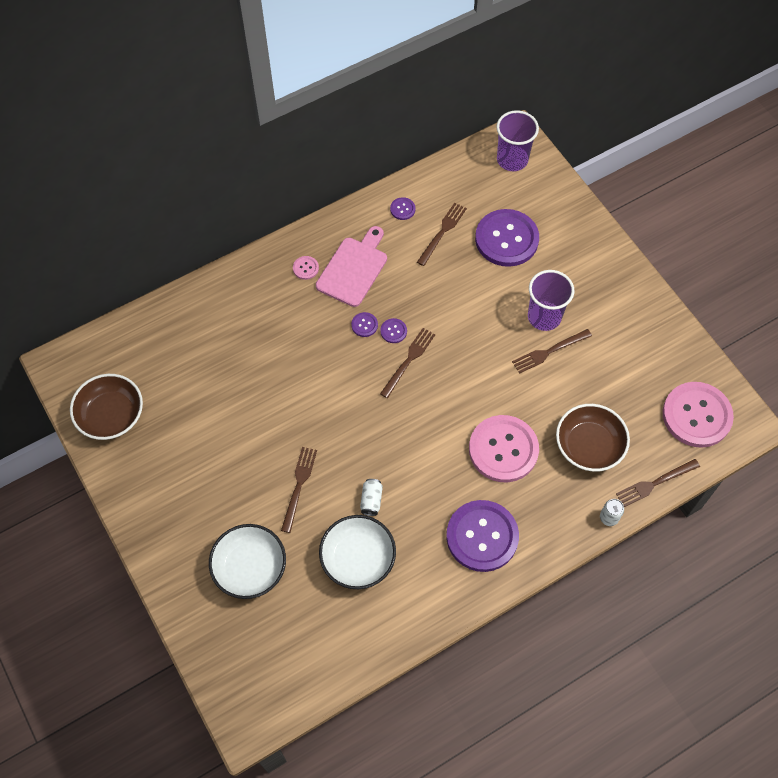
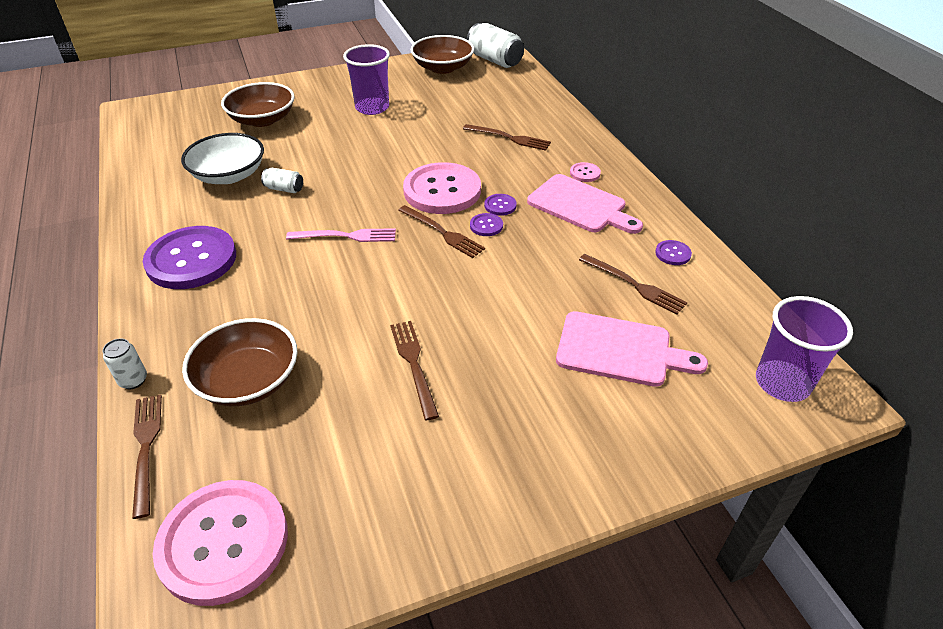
camera: 100 degrees right, 20 degrees down
(88, 366) = (494, 60): none -> white can
(250, 567) = (262, 119): white bowl -> brown bowl
(299, 485) = (326, 149): brown fork -> brown fork (509, 138)
(427, 429) = (346, 236): none -> pink fork
(503, 449) = (288, 294): pink button -> pink button (442, 191)
(506, 239) = (620, 350): purple button -> pink cutting board
(544, 317) = (474, 369): purple cup -> purple cup (372, 108)

